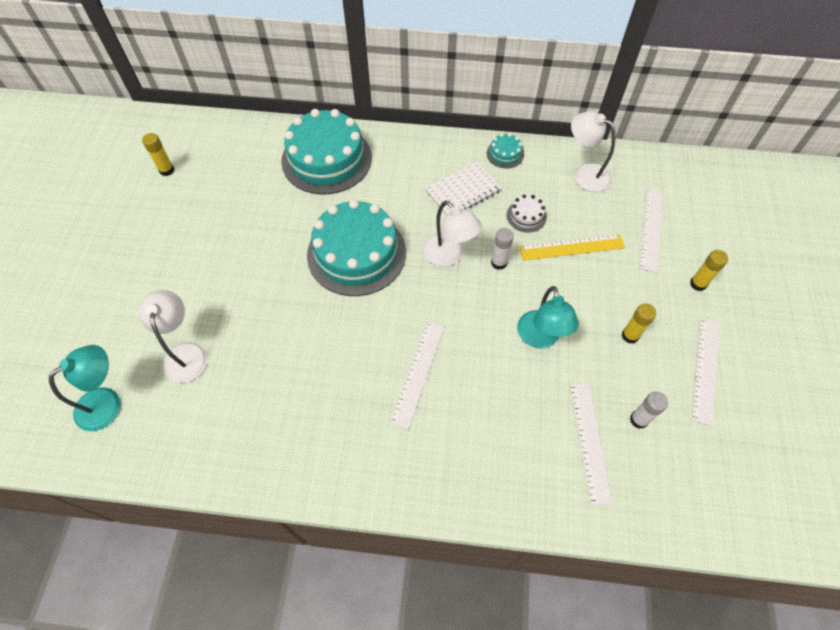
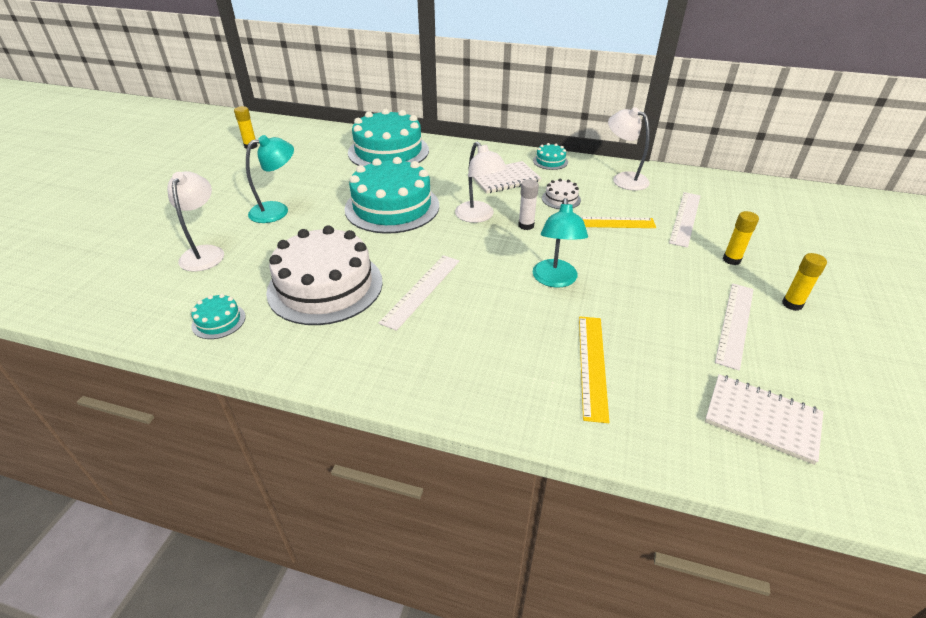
camera: 10 degrees right, 20 degrees down
(107, 402) = (116, 276): turquoise lamp -> turquoise lamp (277, 210)
(237, 445) = (218, 321): none -> turquoise cake
(324, 382) = (325, 286): none -> white cake
(589, 441) = (592, 365): white ruler -> yellow ruler
(630, 335) = (652, 289): yellow glue stick -> yellow glue stick (792, 304)
(639, 419) = (652, 354): white glue stick -> none
(732, 477) = (762, 419): none -> white notebook

